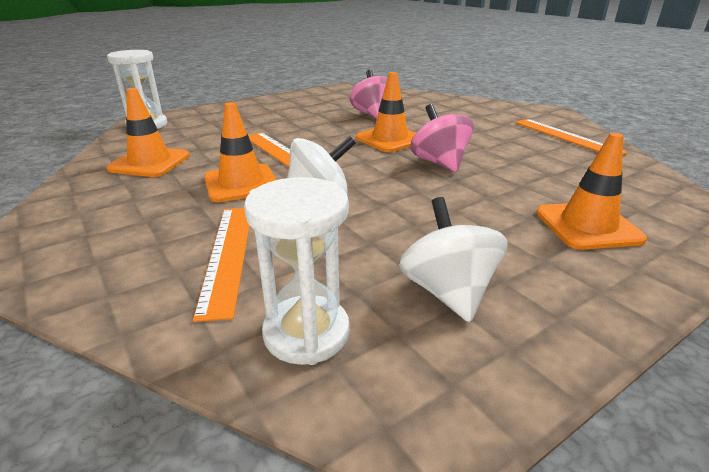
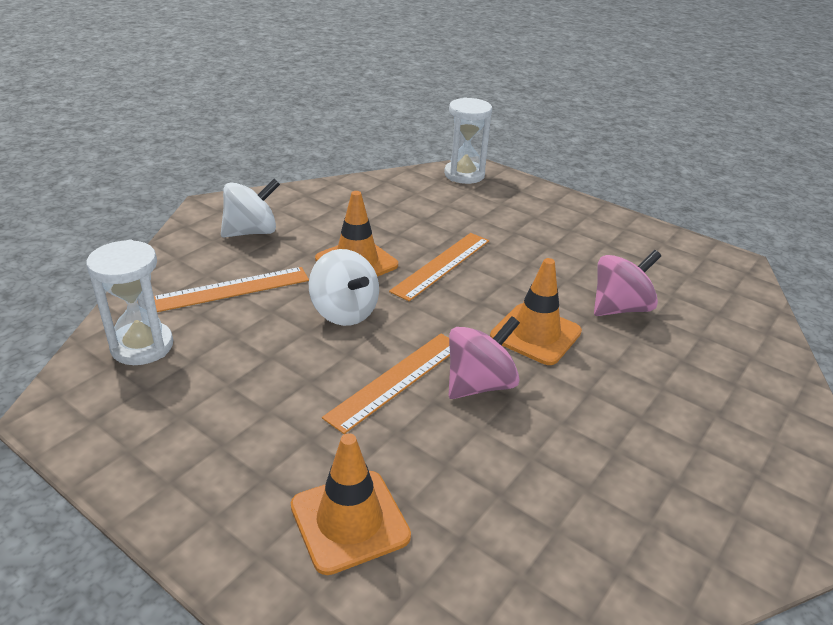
camera: 70 degrees right, 5 degrees up
(150, 162) = (378, 205): orange traffic cone -> none
(448, 292) = (198, 411): white spinning top -> white spinning top (251, 232)
(566, 137) = (689, 527): orange ruler -> orange ruler (396, 380)

